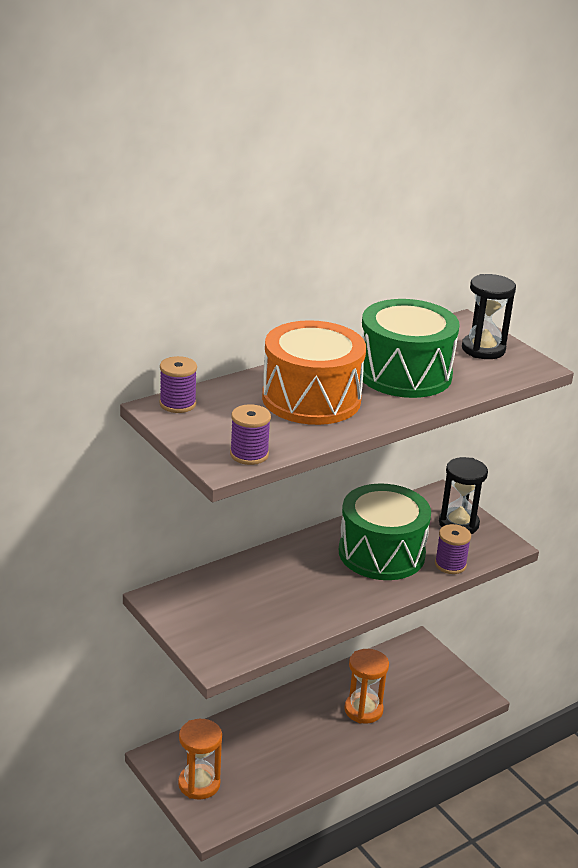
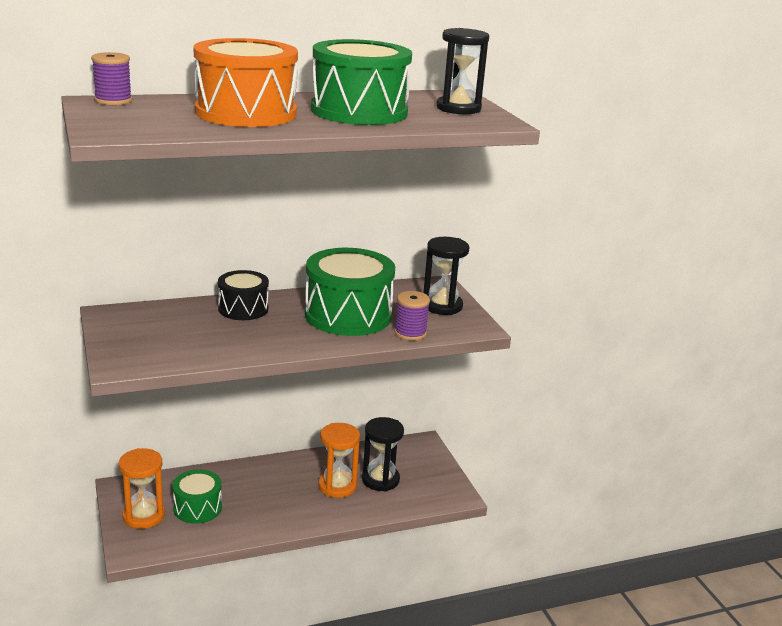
camera: 15 degrees right, 5 degrees down
(245, 763) = (197, 508): none -> green drum
(249, 454) = (137, 132): purple spool -> none
(280, 565) = (243, 309): none -> black drum
(399, 694) = (380, 480): none -> black hourglass

